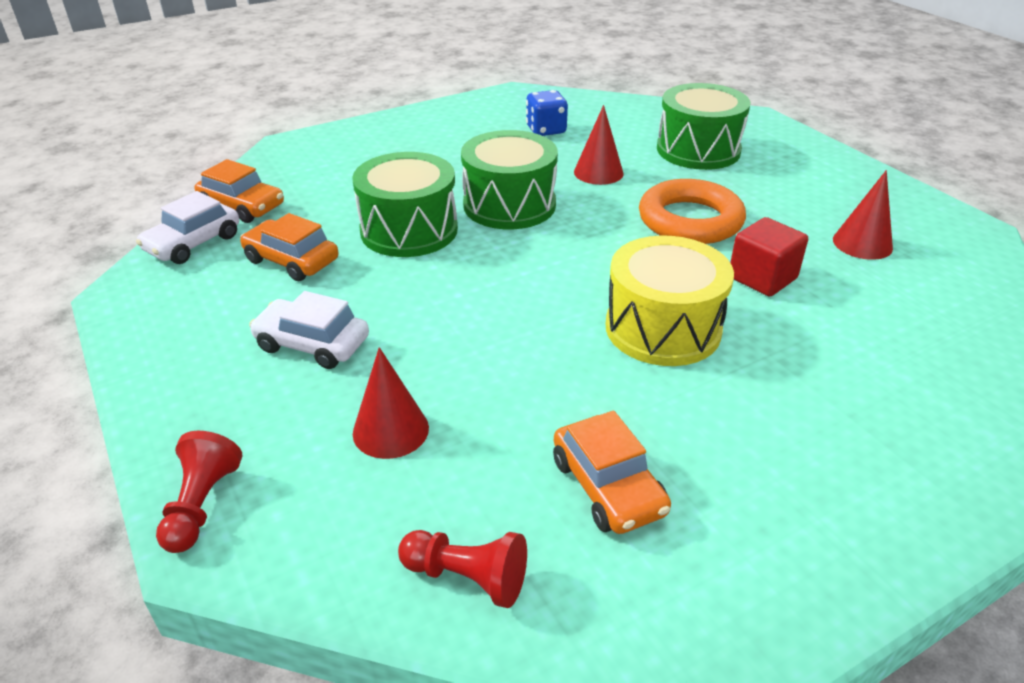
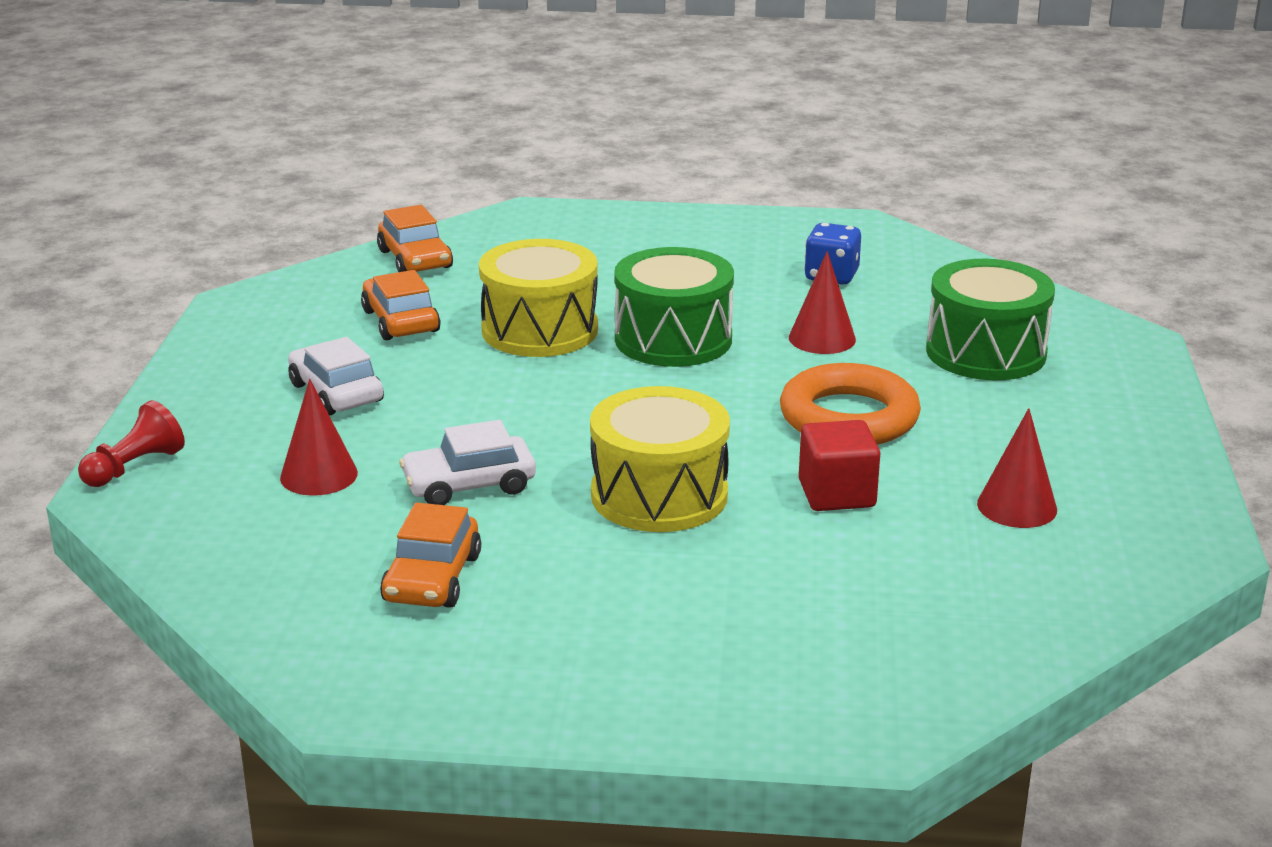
camera: 35 degrees right, 10 degrees down
(193, 243) = (336, 279): white car -> white car (469, 485)
(409, 230) = (540, 330): green drum -> yellow drum
(467, 577) = (254, 583): red pawn -> none

